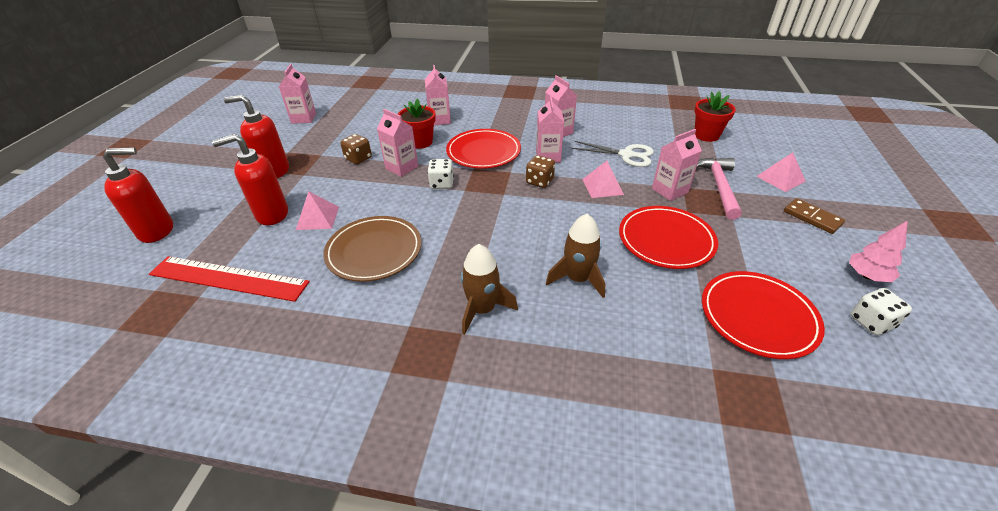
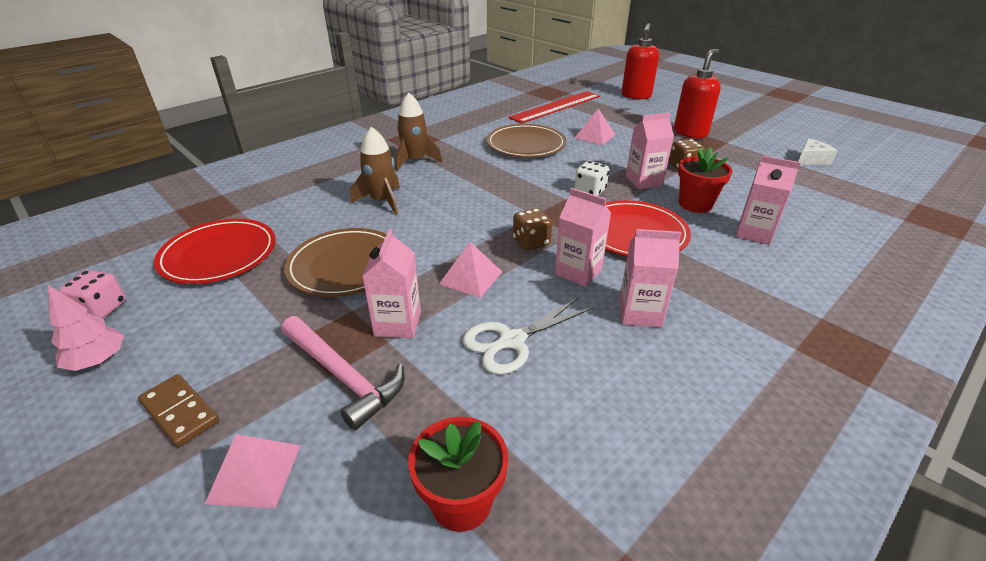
camera: 125 degrees right, 5 degrees down
(272, 214) = (618, 124): red soap dispenser -> none
(304, 118) = (811, 160): pink carton -> white cheese
(666, 240) = (345, 266): red plate -> brown plate
(812, 218) = (180, 412): brown domino -> brown domino turned 45 degrees clockwise
(871, 322) = (102, 309): white dice -> pink dice

